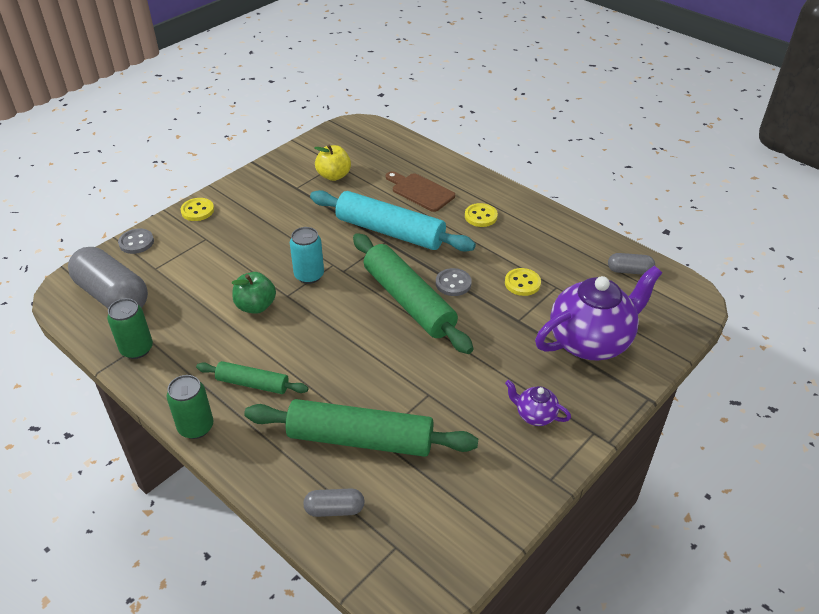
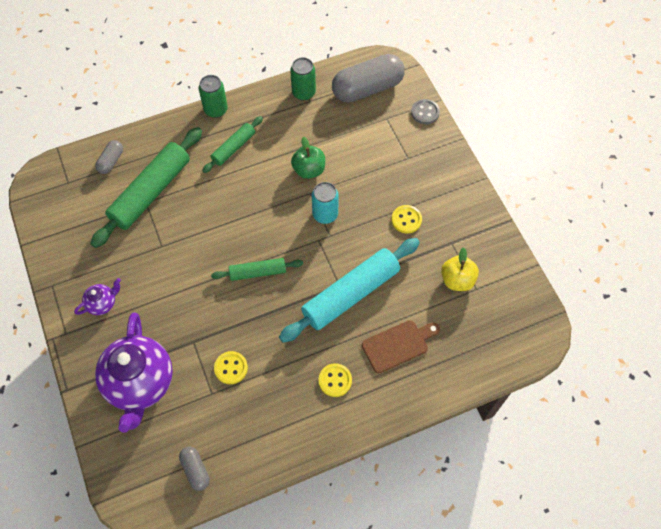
camera: 115 degrees right, 20 degrees up
(197, 211) = (449, 161): yellow button -> yellow button (406, 220)
(409, 301) = (257, 272): green rolling pin -> green rolling pin, size x0.54
(453, 283) = (260, 314): grey button -> none
(629, 271) = (195, 470): grey capsule -> grey capsule turned 60 degrees counterclockwise

